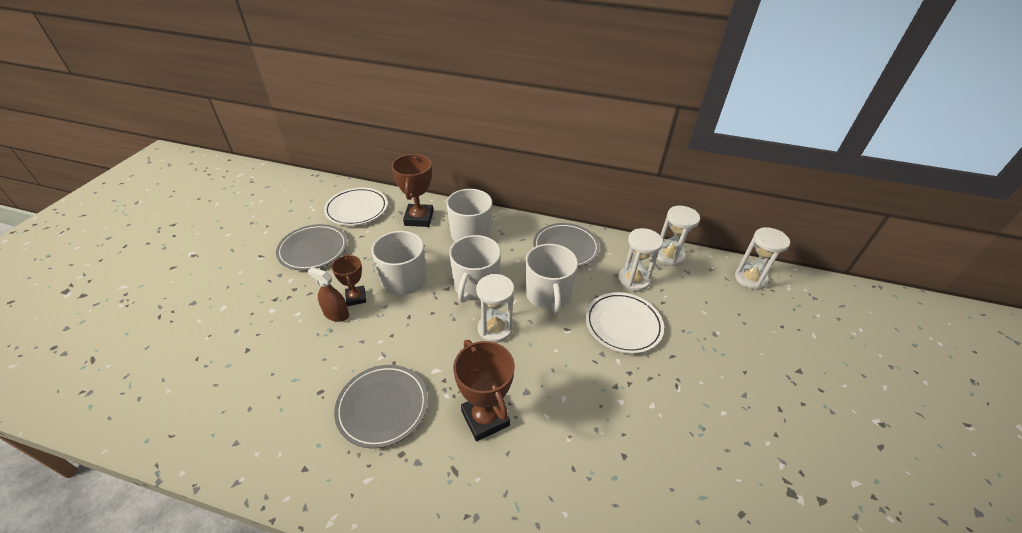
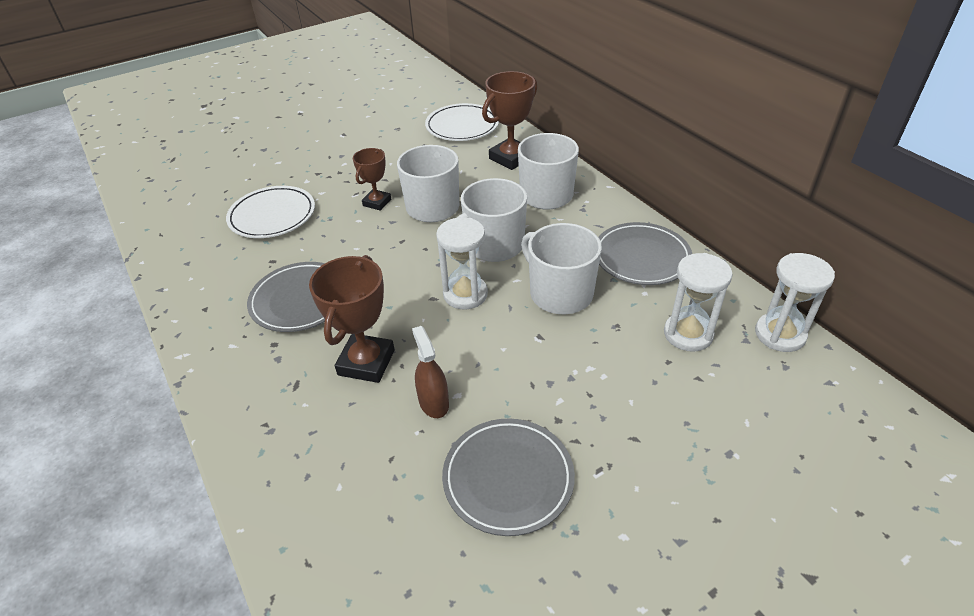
camera: 45 degrees right, 0 degrees up
(313, 250) = (387, 146): grey plate -> grey plate (508, 478)
(336, 314) = (347, 208): brown spray bottle -> brown spray bottle (433, 402)
(548, 295) = (560, 293): white mug -> white mug turned 105 degrees clockwise
(623, 324) = (612, 370): white plate -> white plate (272, 216)
(750, 279) = (885, 428): white hourglass -> none

